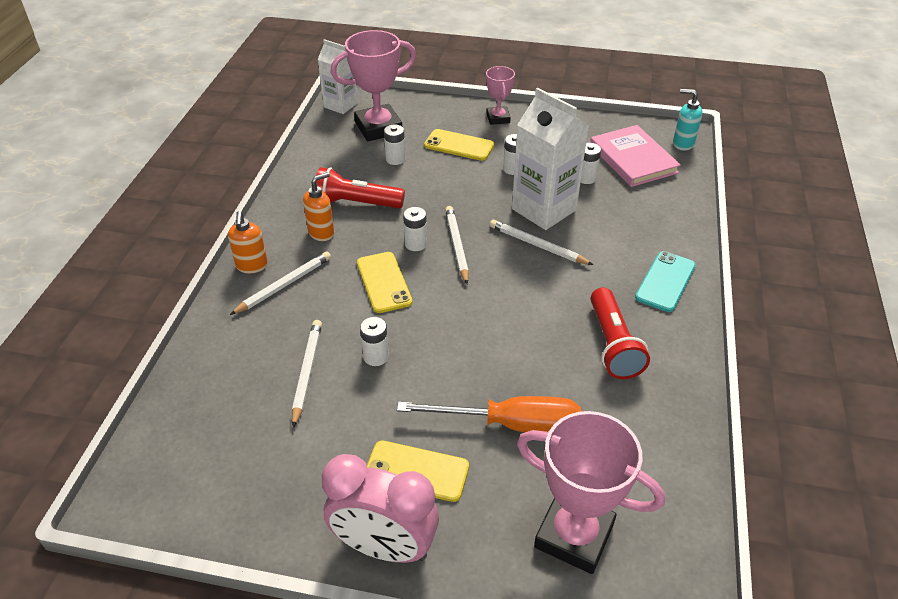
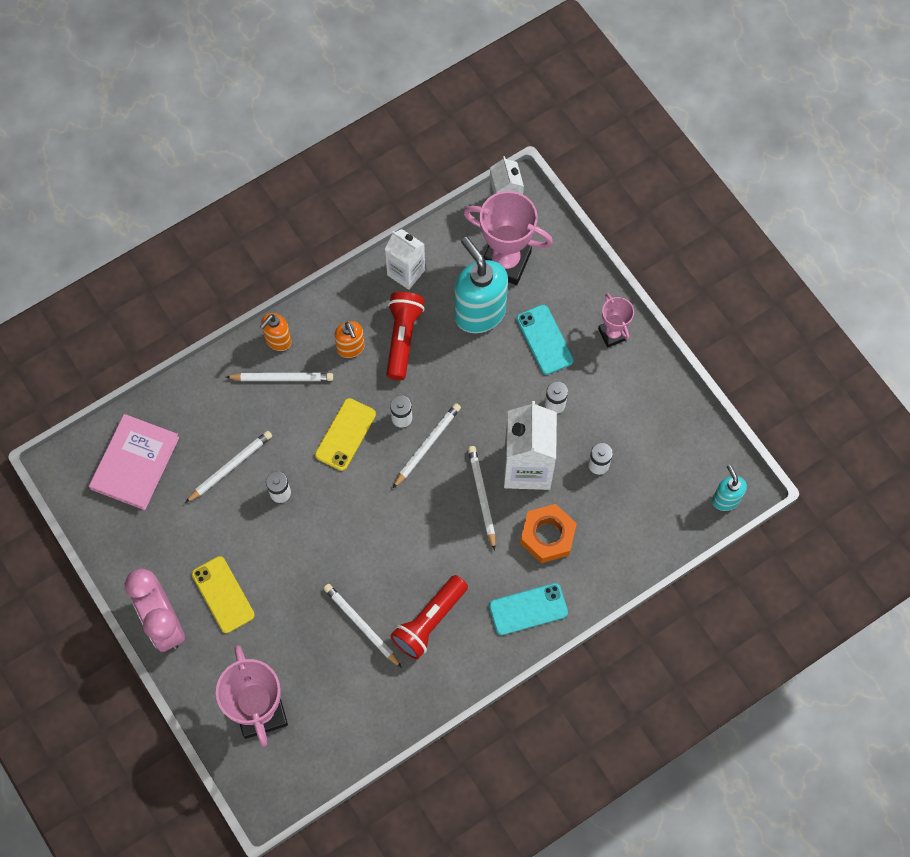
camera: 45 degrees right, 25 degrees up
(312, 171) = (406, 272): none -> white carton
(321, 233) = (351, 348): orange soap dispenser -> orange soap dispenser turned 60 degrees clockwise
(356, 203) = (402, 338): red flashlight -> red flashlight turned 45 degrees clockwise
(395, 159) = (479, 313): white battery -> turquoise soap dispenser
(459, 145) = (544, 340): yellow phone -> turquoise phone
(498, 118) = (613, 334): pink trophy -> pink trophy turned 60 degrees counterclockwise
(511, 424) = (304, 616): orange screwdriver -> none
(566, 390) = (361, 625): none -> white pencil
(613, 234) = (547, 536): none -> orange nut
(633, 159) = (661, 478): pink book -> pink book (135, 463)

